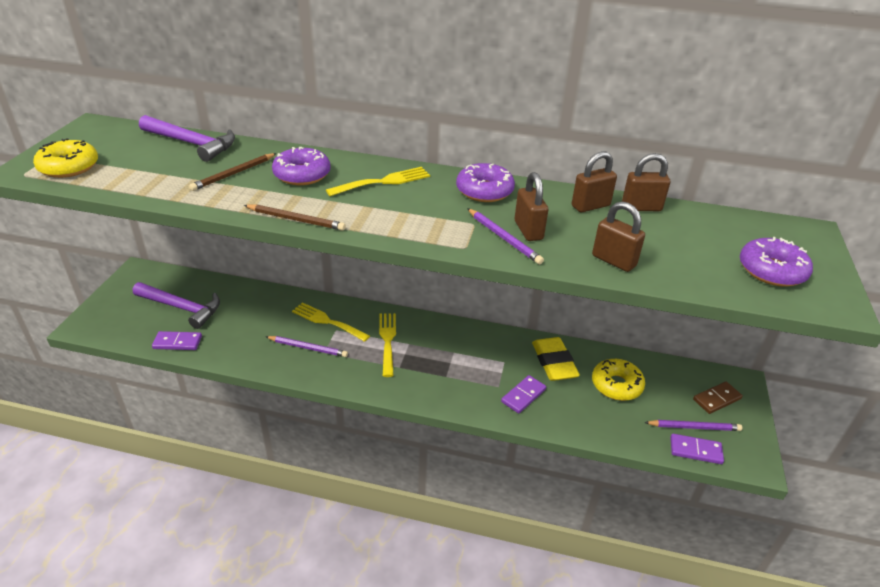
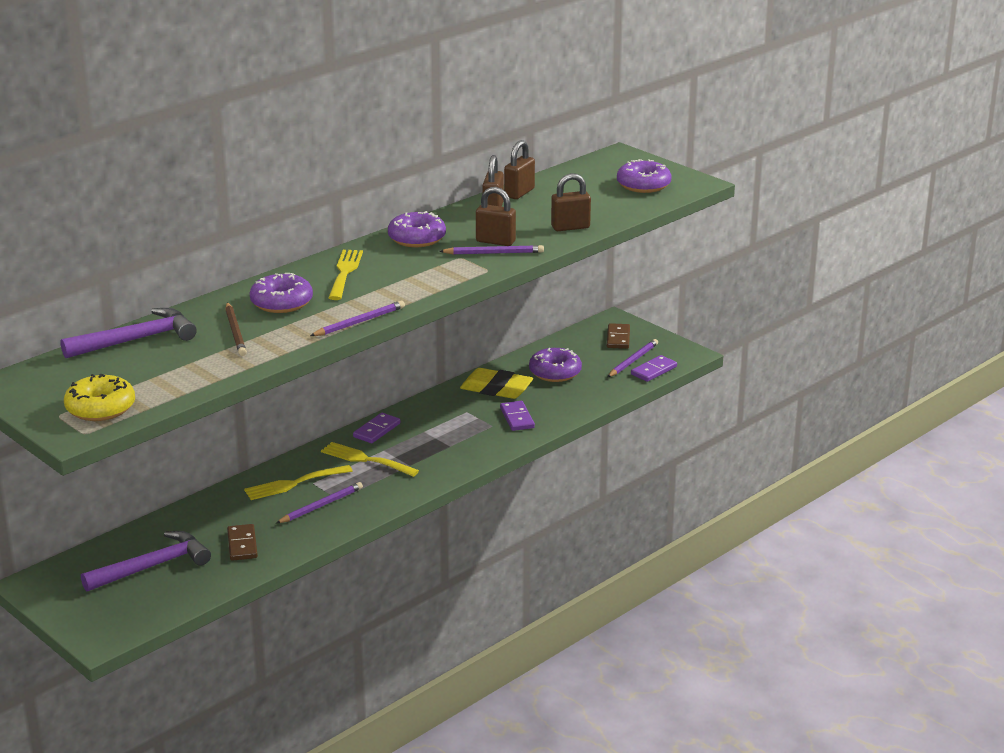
camera: 55 degrees left, 10 degrees down
(177, 342) = (214, 581): purple domino -> purple domino (376, 430)
(231, 334) = (242, 545): none -> brown domino
(295, 220) = (359, 322): brown pencil -> purple pencil
(616, 385) = (555, 372): yellow donut -> purple donut

